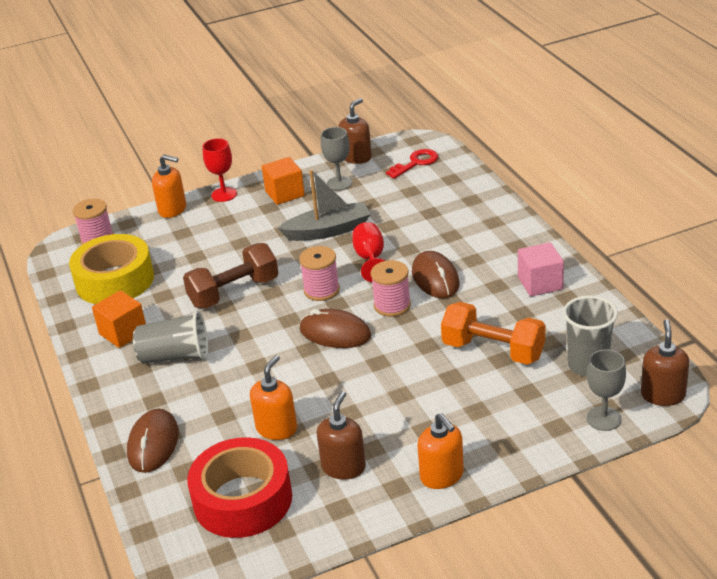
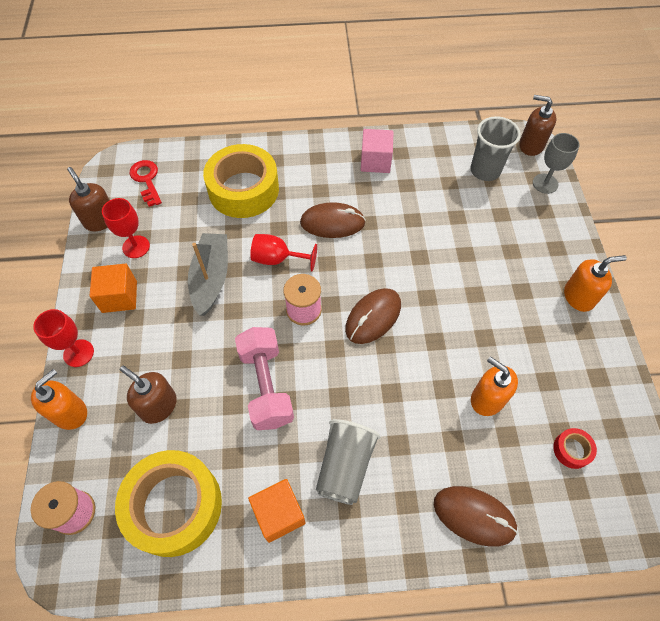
camera: 75 degrees left, 25 degrees up
(234, 292) = (266, 386): brown dumbbell -> pink dumbbell
(243, 499) = (572, 450): red tape -> red tape, size x0.41
(339, 183) = (136, 247): grey goblet -> red goblet
(343, 467) = (551, 360): brown soap dispenser -> brown soap dispenser (158, 406)
(392, 305) = (354, 264): pink spool -> none
(441, 215) = (243, 189): none -> yellow tape
(493, 350) = (445, 217): orange dumbbell -> none

